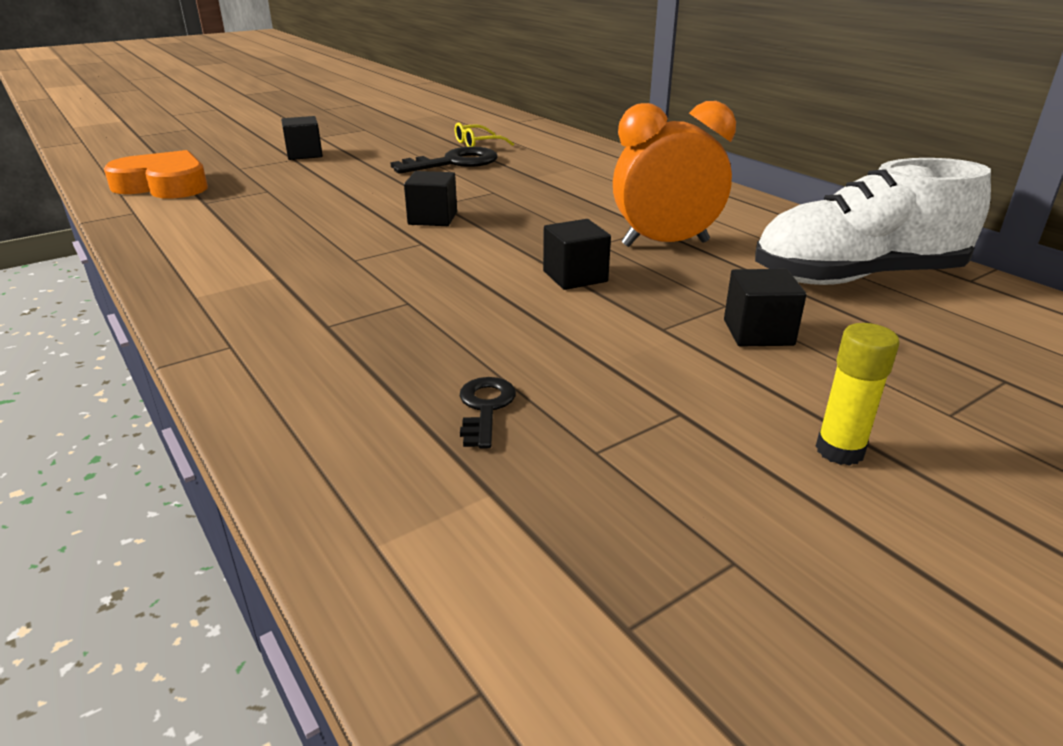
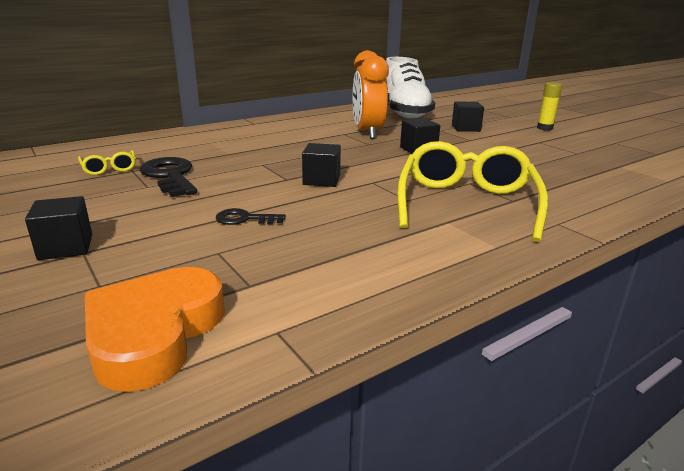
camera: 90 degrees left, 5 degrees down
(327, 292) = (466, 203): none -> yellow glasses
(485, 408) = (565, 166): black key -> black key (244, 219)

